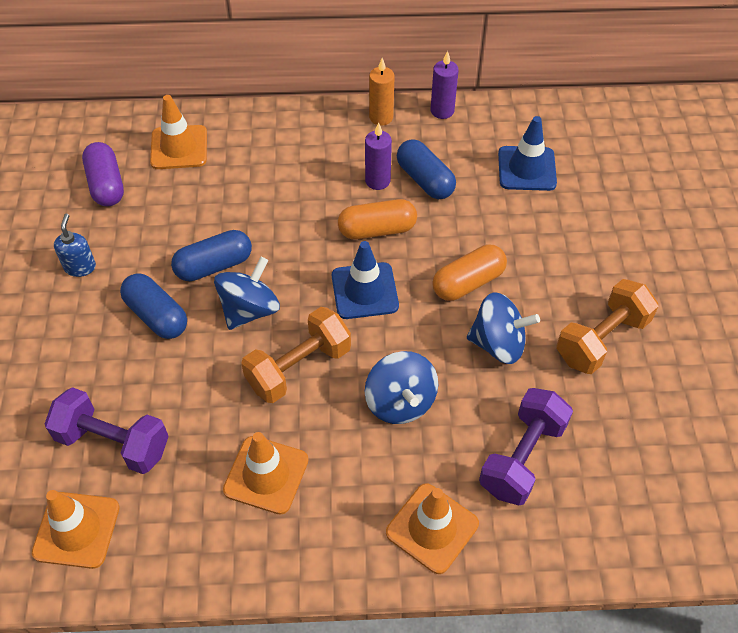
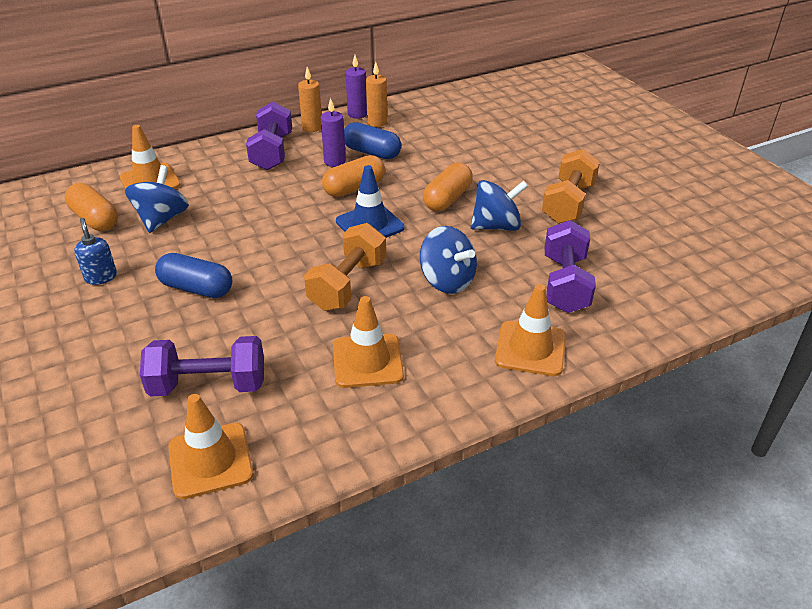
camera: 25 degrees left, 15 degrees down
(106, 184) = (95, 219): purple capsule -> orange capsule
(214, 266) = (229, 243): blue capsule -> none
(249, 310) = (280, 262): blue spinning top -> blue spinning top (162, 219)
(319, 143) = (272, 152): none -> purple dumbbell
(457, 132) = (377, 122): none -> orange candle
(526, 169) = (443, 129): blue traffic cone -> none

